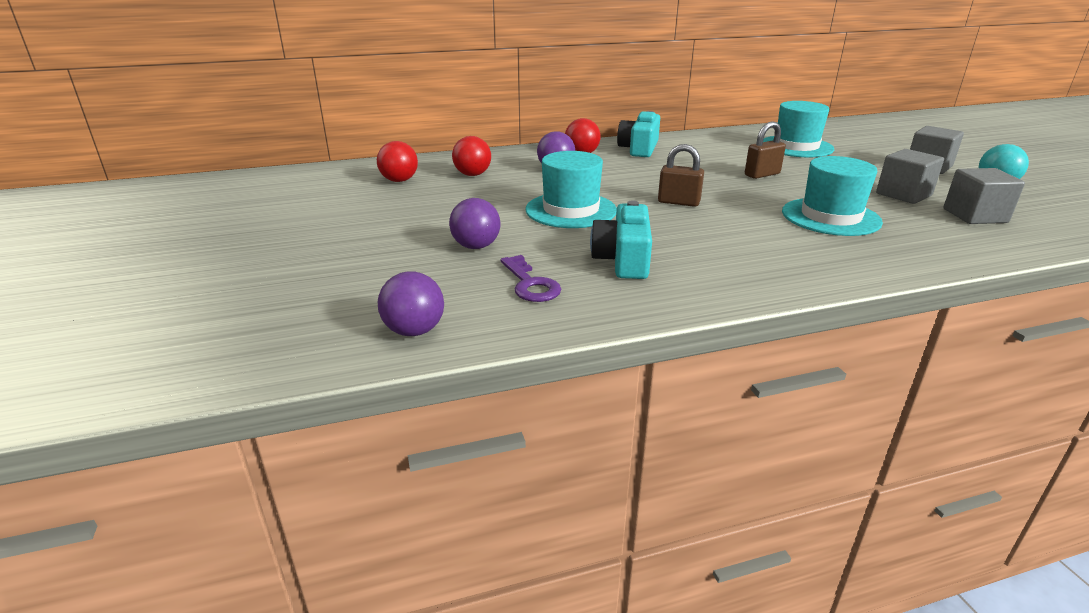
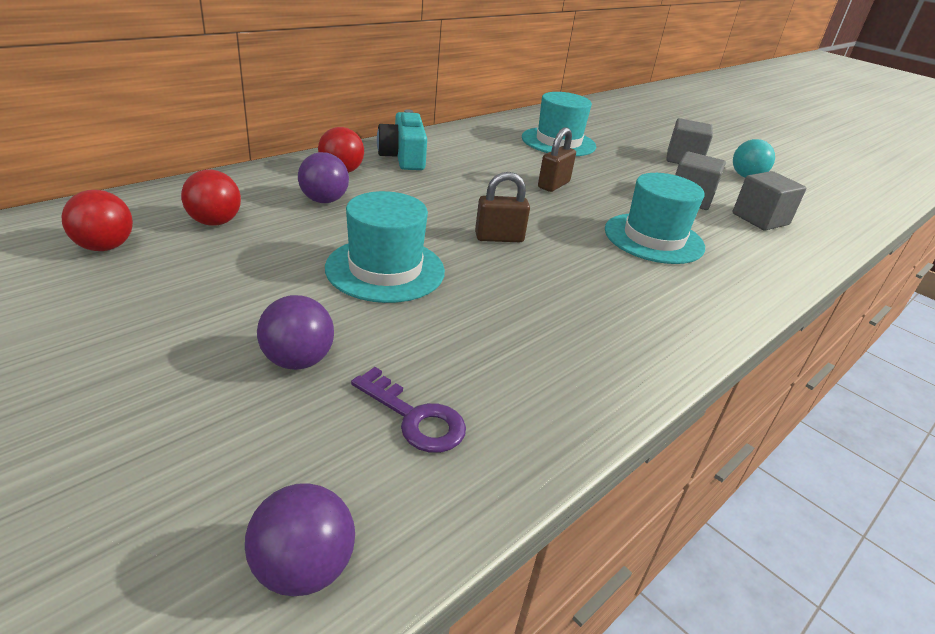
camera: 30 degrees left, 5 degrees up
(623, 259) = (499, 344): turquoise camera -> none

